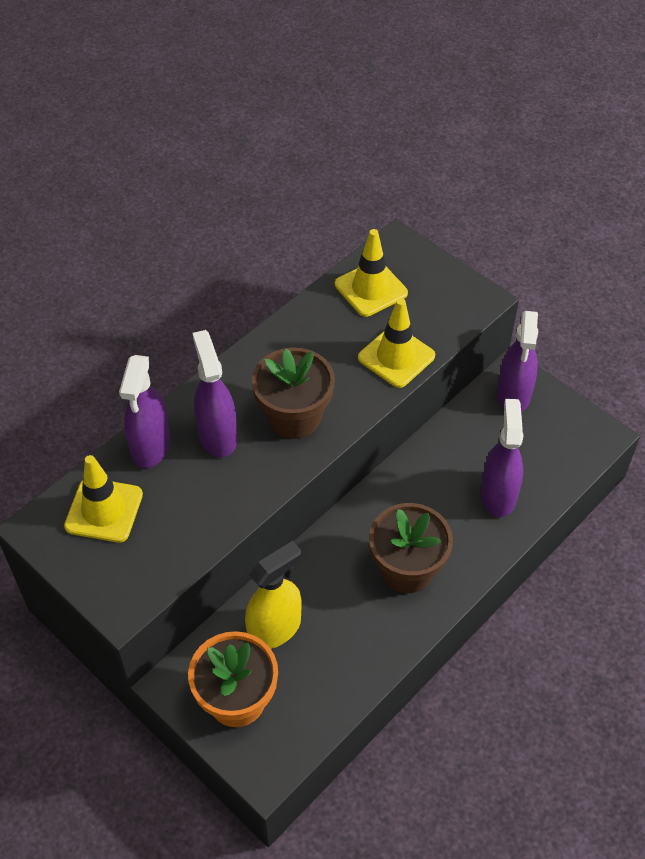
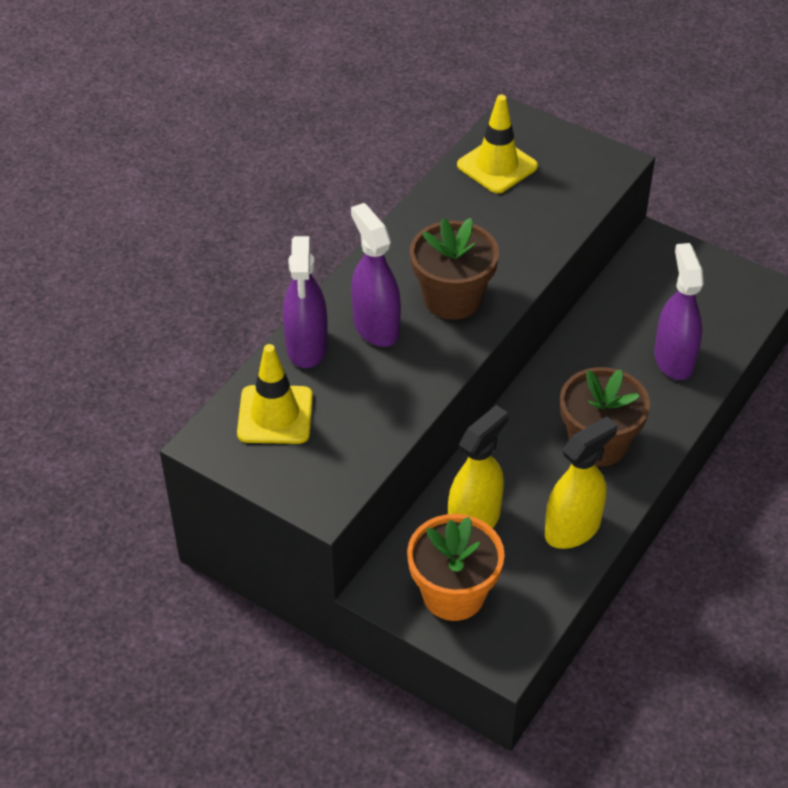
camera: 10 degrees left, 5 degrees down
(361, 652) = (572, 529): none -> yellow spray bottle
(396, 357) = (543, 227): yellow traffic cone -> none
(513, 395) = (663, 262): purple spray bottle -> none

